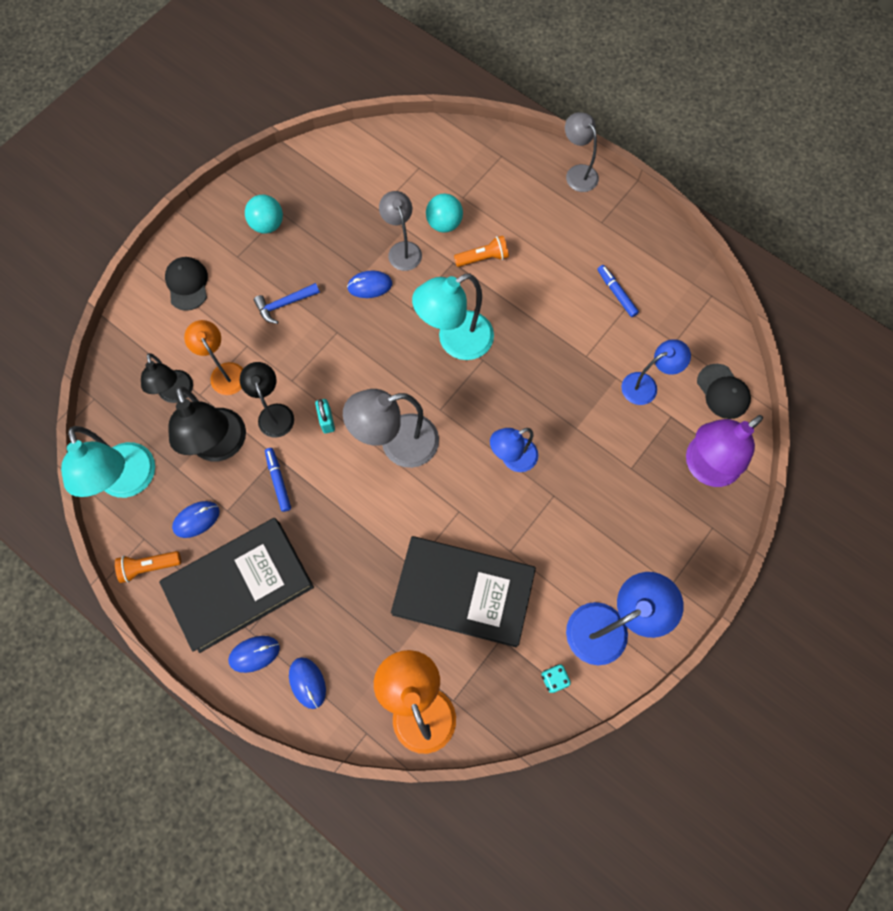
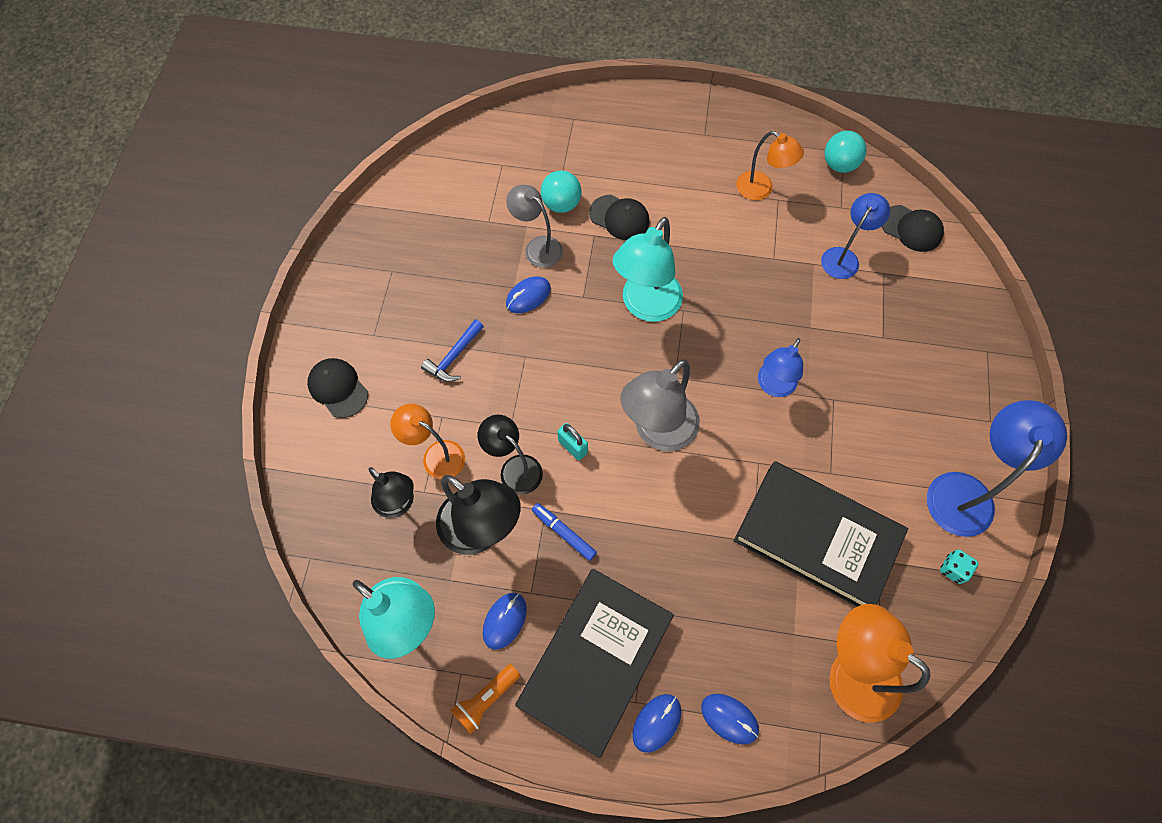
camera: 30 degrees left, 5 degrees down
(267, 225) = (385, 289): turquoise ball -> turquoise ball (839, 165)
(463, 592) = (816, 537): black book -> black book turned 45 degrees clockwise
(483, 258) = (619, 217): orange flashlight -> black cap
(577, 173) = (653, 102): grey lamp -> none
(616, 293) = (761, 190): blue marker -> orange lamp
(704, 467) = (943, 302): purple lamp -> none

